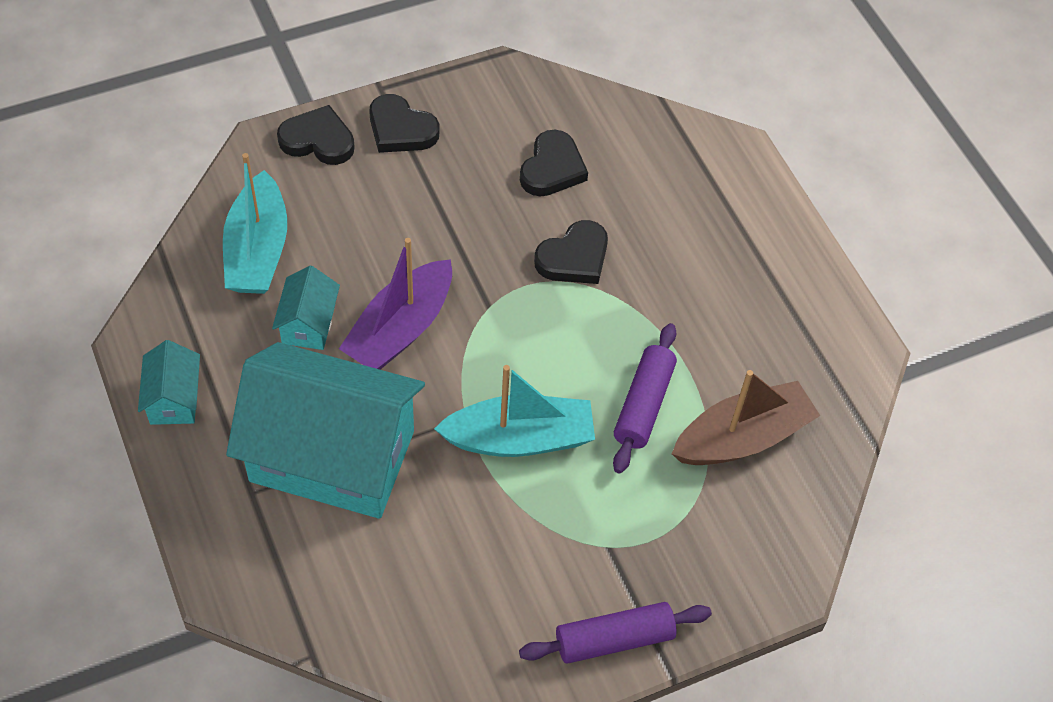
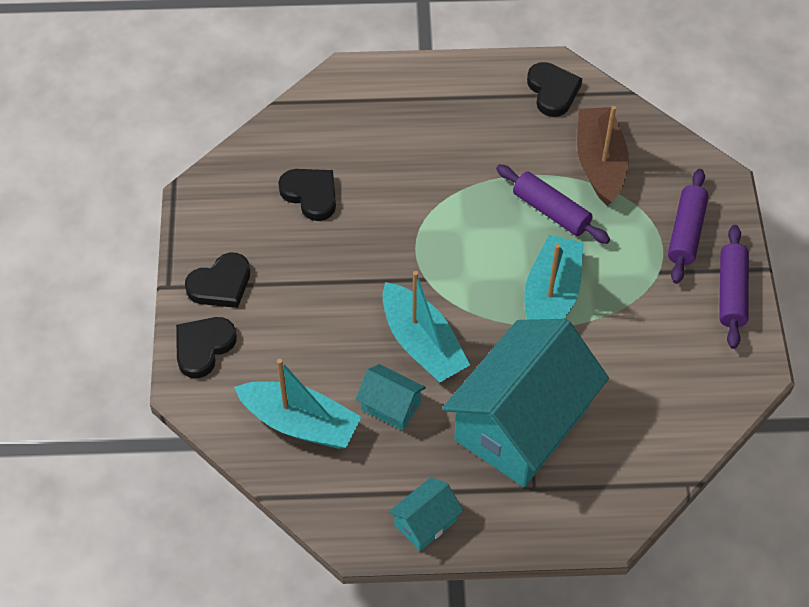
camera: 65 degrees left, 0 degrees up
(174, 399) = (425, 522): turquoise house -> turquoise house turned 60 degrees counterclockwise
(400, 329) = (422, 344): purple boat -> turquoise boat
(574, 258) = (403, 209): black heart -> black heart (552, 91)
(683, 562) = (686, 232): none -> purple rolling pin

